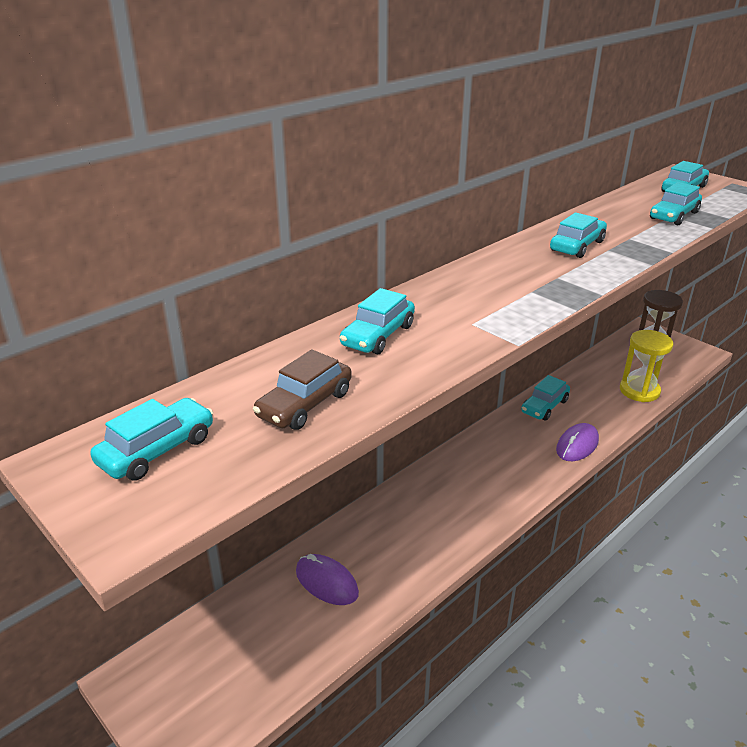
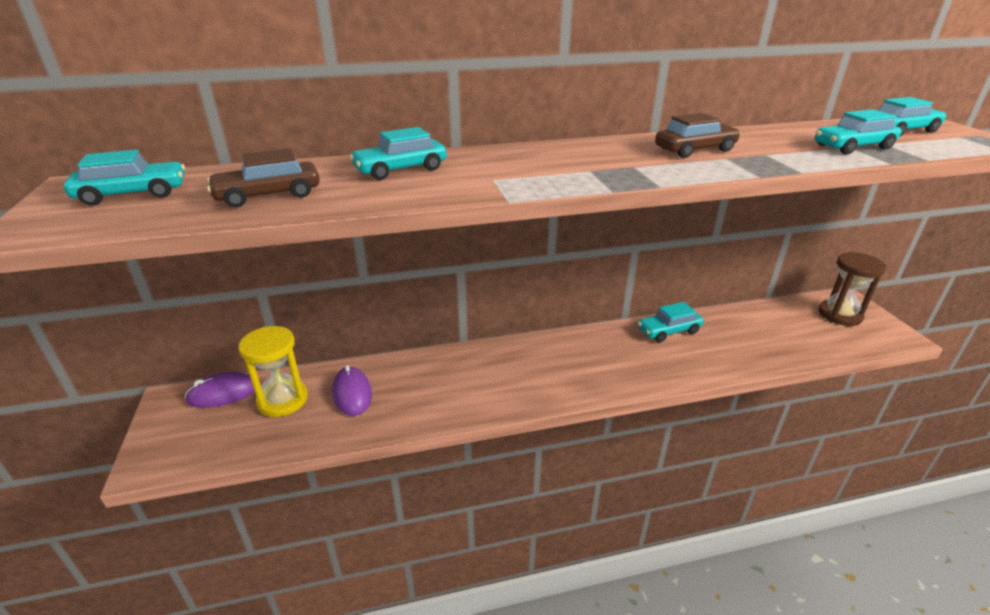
camera: 30 degrees right, 0 degrees up
(577, 246) = (695, 150): turquoise car -> brown car
(577, 445) = (670, 372): purple mouse -> purple mouse (223, 393)
(639, 391) = (786, 348): yellow hourglass -> yellow hourglass (283, 400)

